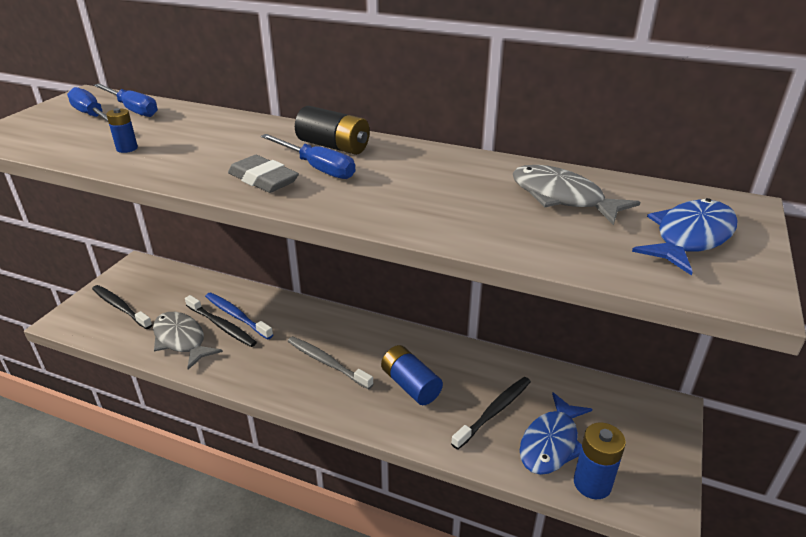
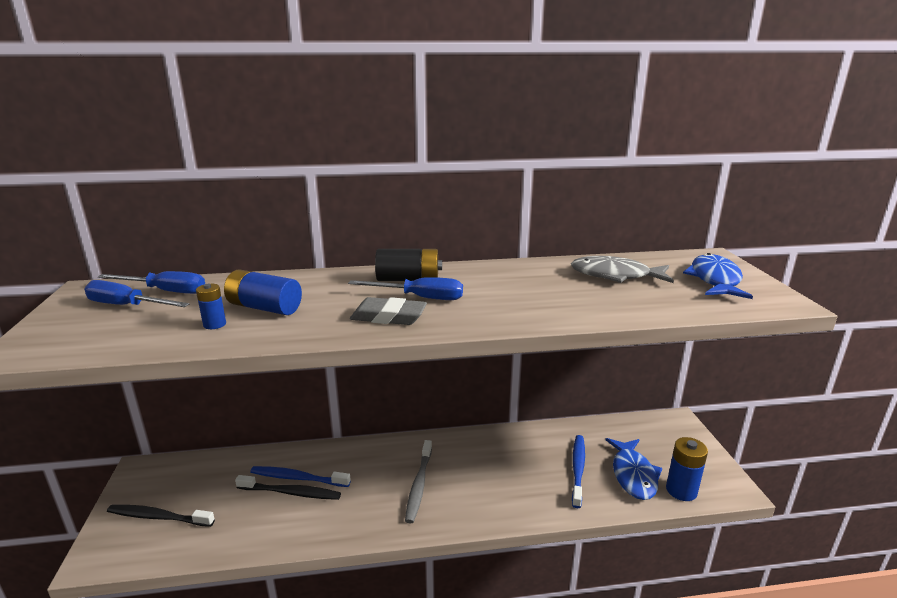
camera: 30 degrees left, 10 degrees down
(181, 340) = (259, 521): grey fish -> none
(327, 362) = (419, 485): grey toothbrush -> grey toothbrush turned 90 degrees counterclockwise
(410, 385) = (502, 475): blue battery -> blue battery (264, 308)
(494, 411) = (578, 469): black toothbrush -> blue toothbrush

